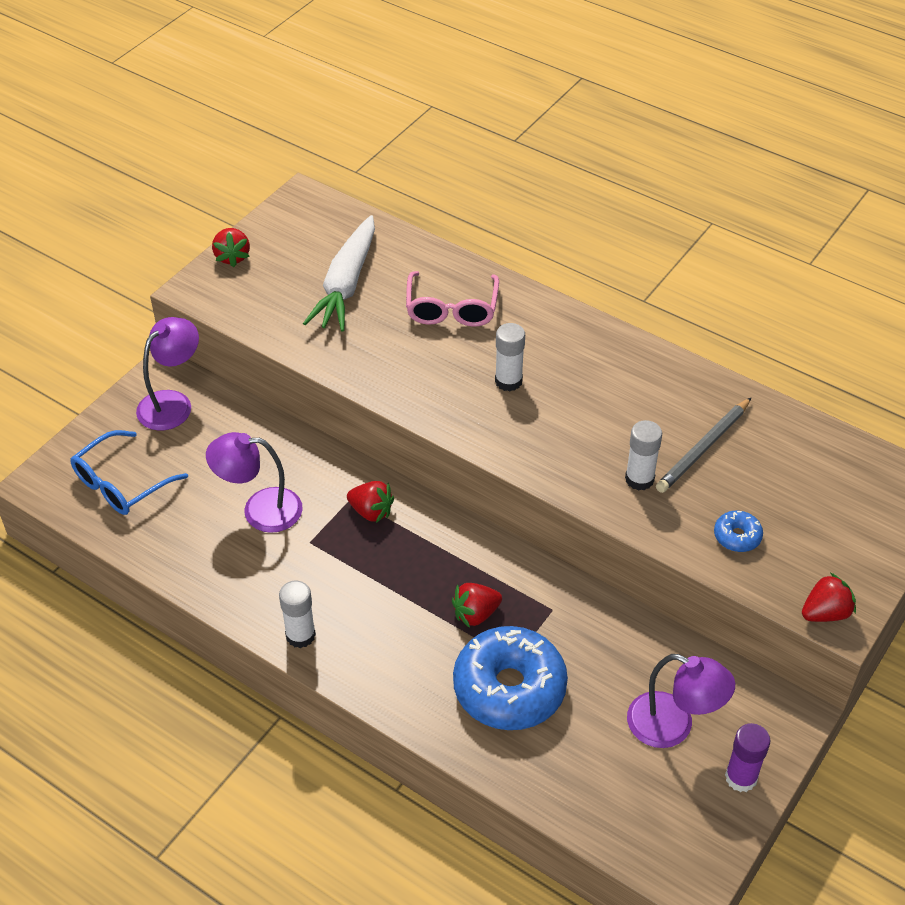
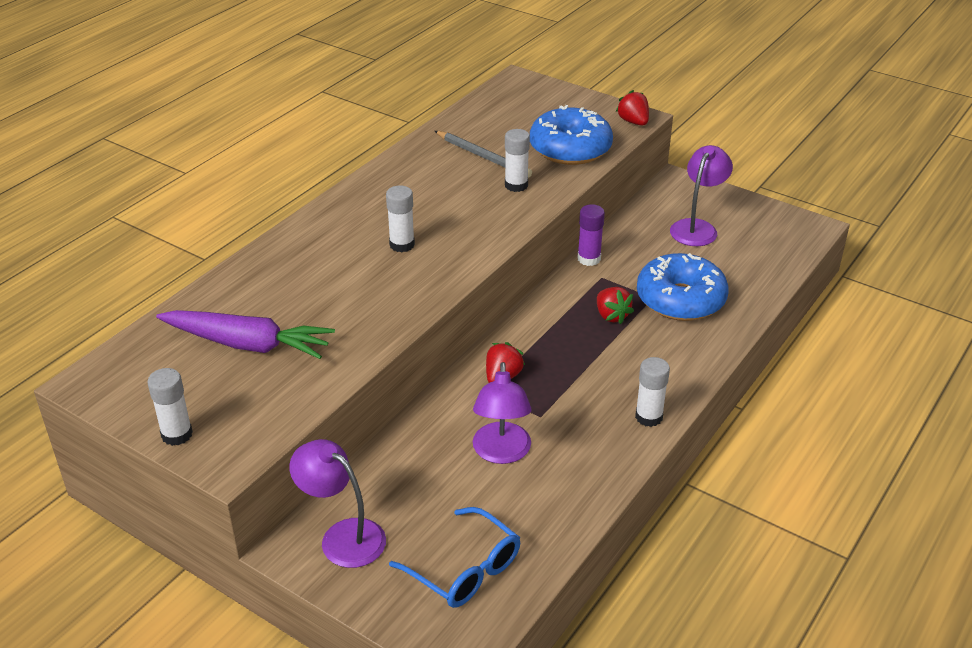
camera: 90 degrees left, 10 degrees down
(232, 257) = (177, 434): red strawberry -> white glue stick
(346, 284) = (247, 344): white carrot -> purple carrot
(452, 308) = (299, 276): pink glasses -> none
(737, 536) = (570, 149): blue donut -> blue donut, size x2.31
(741, 777) = (731, 203): purple glue stick -> purple glue stick (589, 259)

